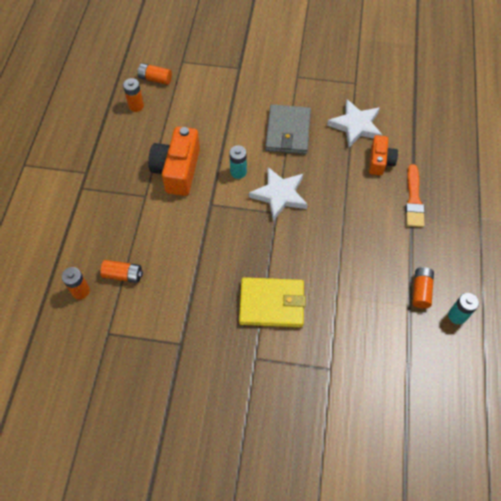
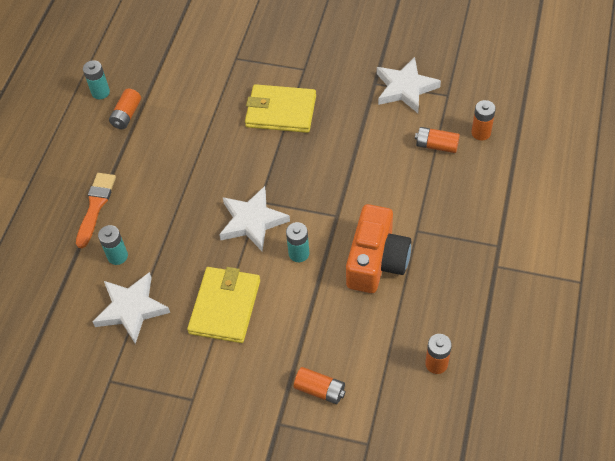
camera: 170 degrees left, 5 degrees down
(149, 339) = (405, 88): none -> white star
(155, 79) = (409, 411): orange battery -> orange battery (320, 390)
(288, 131) = (225, 306): grey wallet -> yellow wallet
(380, 161) = (117, 256): orange camera -> turquoise battery

